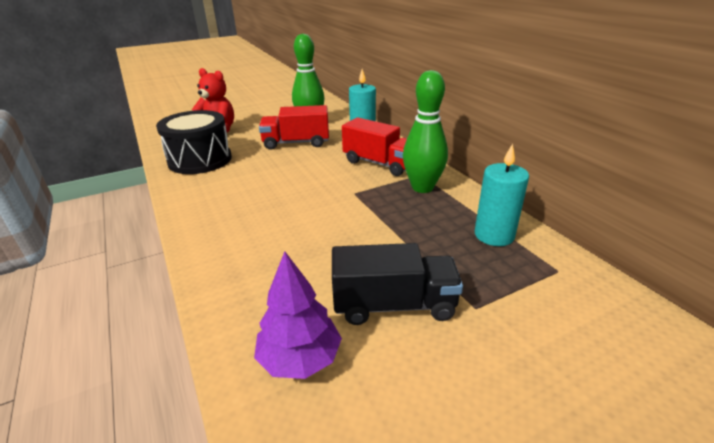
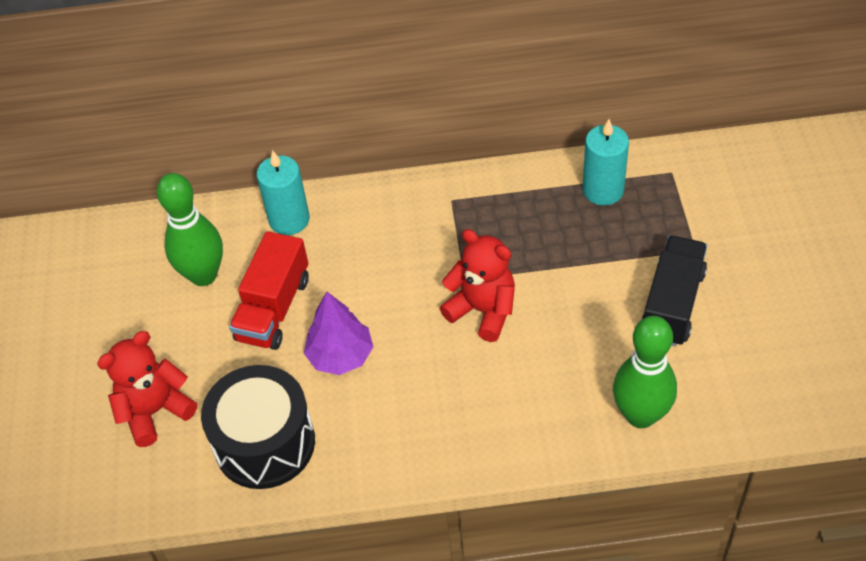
camera: 65 degrees left, 20 degrees up
(300, 359) = (711, 386): purple tree -> purple tree (340, 356)
(330, 206) = (483, 310): none -> red teddy bear
(379, 163) = (399, 230): red truck -> none
(422, 187) = (483, 210): green bowling pin -> green bowling pin (640, 415)

